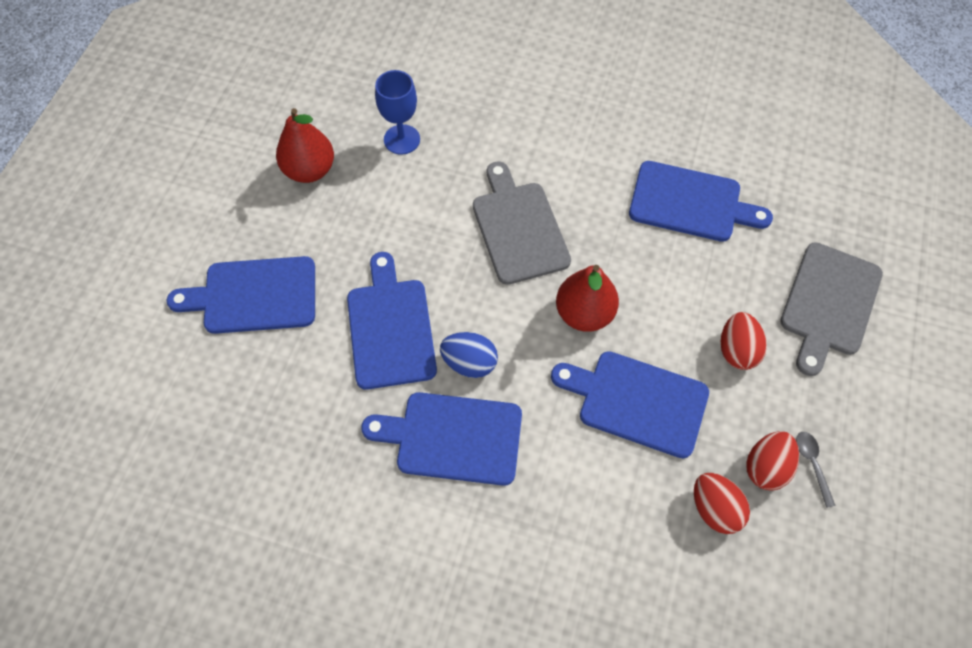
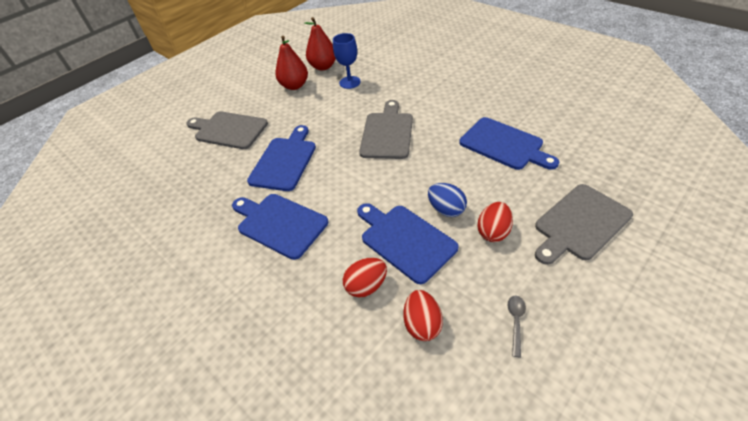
camera: 30 degrees right, 15 degrees down
(254, 295) = (229, 130): blue cutting board -> grey cutting board
(469, 363) = (315, 189): blue egg -> blue egg (446, 209)
(584, 313) = (400, 183): red pear -> red pear (323, 66)
(766, 467) = (477, 311): red egg -> red egg (366, 286)

